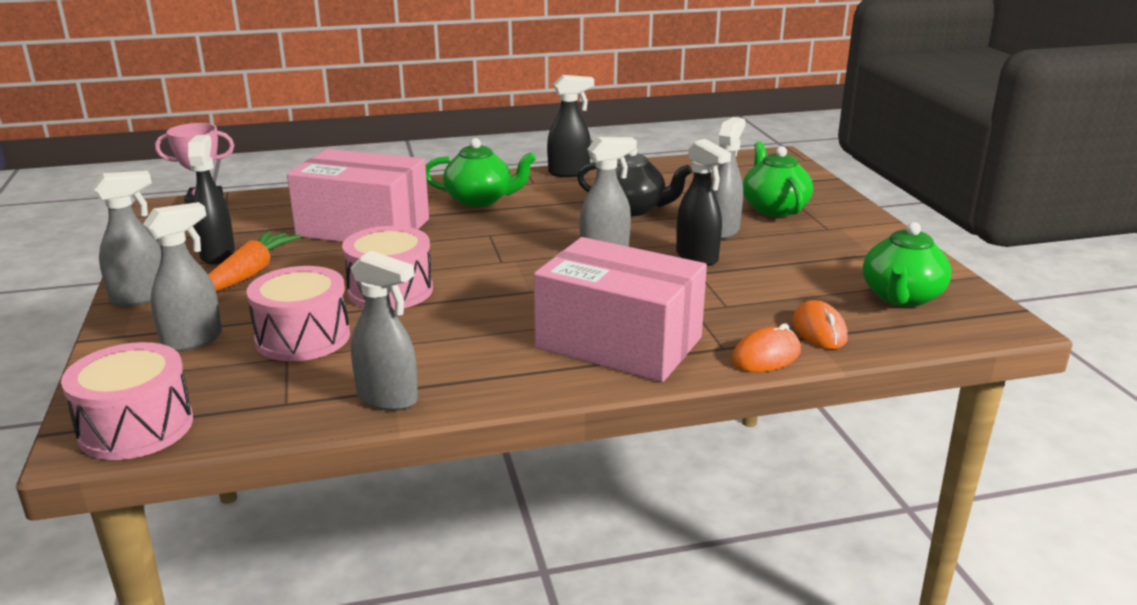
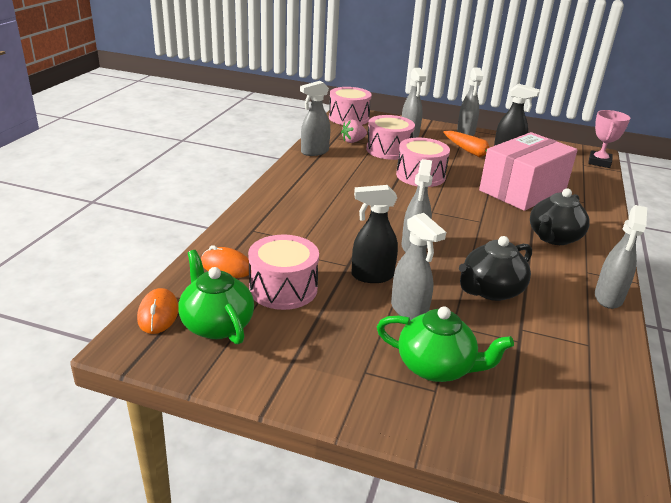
camera: 120 degrees right, 5 degrees up
(289, 380) = (353, 141): none -> pink strawberry
(480, 200) = (553, 237): green teapot -> black teapot
(569, 173) = (608, 298): black spray bottle -> grey spray bottle
(619, 342) = (295, 207): pink box -> none
(766, 356) = (227, 237): orange mouse -> orange mouse (158, 314)
(795, 288) = (283, 288): none -> pink drum

